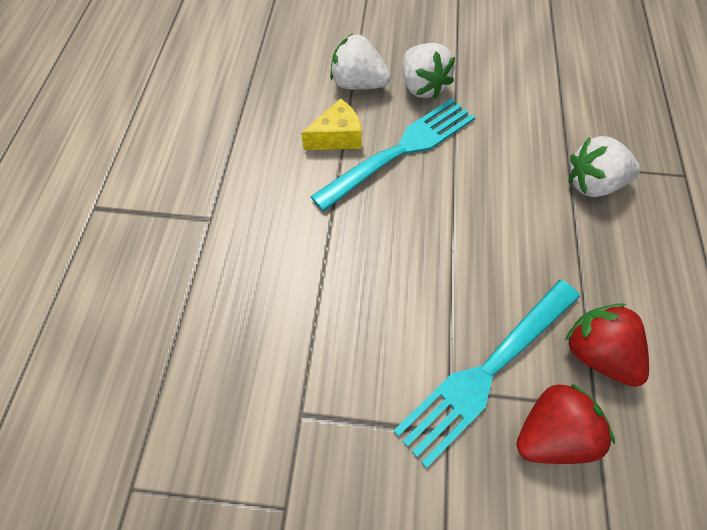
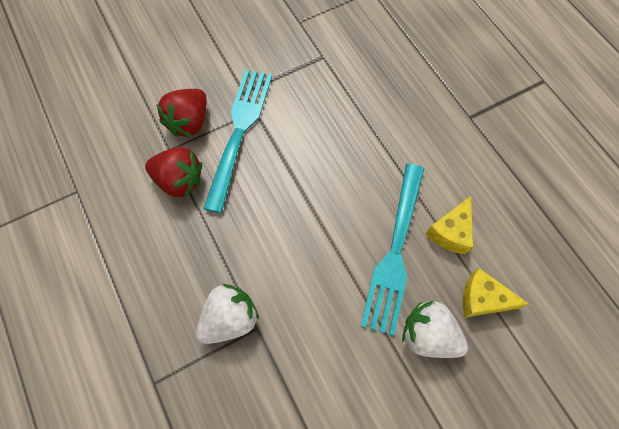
camera: 145 degrees right, 5 degrees up
(358, 84) = (482, 299): white strawberry -> yellow cheese

